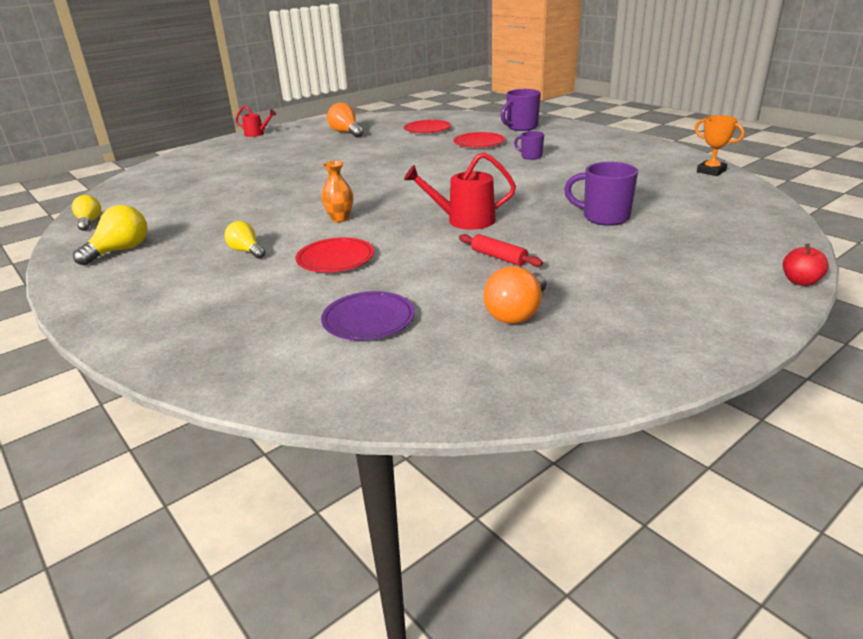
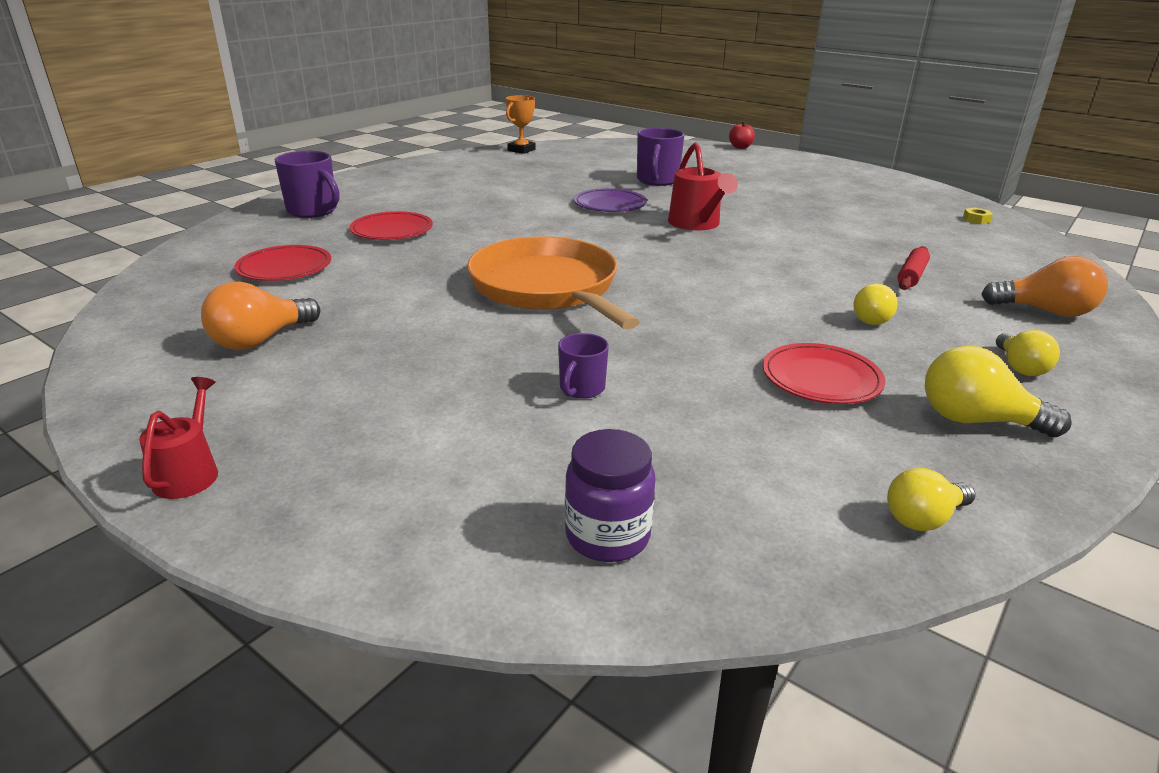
camera: 105 degrees left, 0 degrees up
(141, 281) = (1020, 367): none -> yellow light bulb
(156, 177) = (607, 536): none -> purple jar
(335, 259) = (841, 268): red plate -> red plate (821, 379)
(340, 219) = (732, 281): orange vase -> none
(366, 174) = (547, 287): none -> orange pan
(368, 320) = (932, 242): purple plate -> purple plate (610, 205)
(430, 380) = (976, 219): none -> yellow nut
(498, 257) = (773, 209): red rolling pin -> red rolling pin (911, 276)
(517, 313) = (862, 202): orange light bulb -> orange light bulb (1045, 311)
(530, 156) = (465, 204): purple mug -> purple mug (581, 389)

